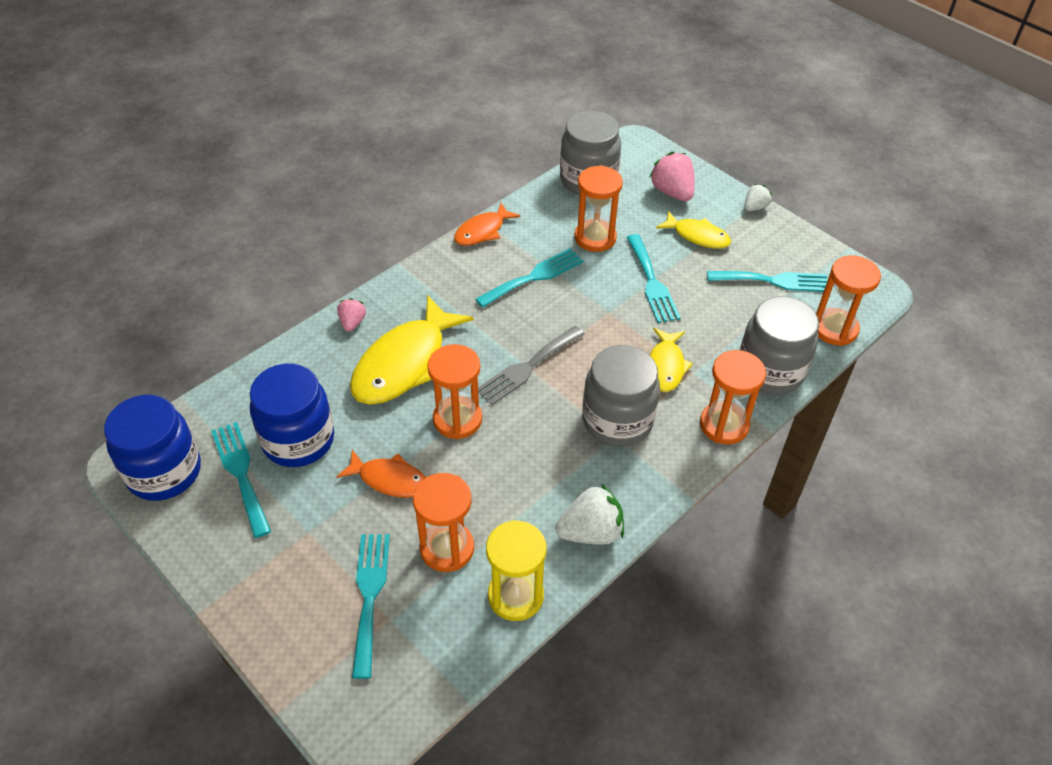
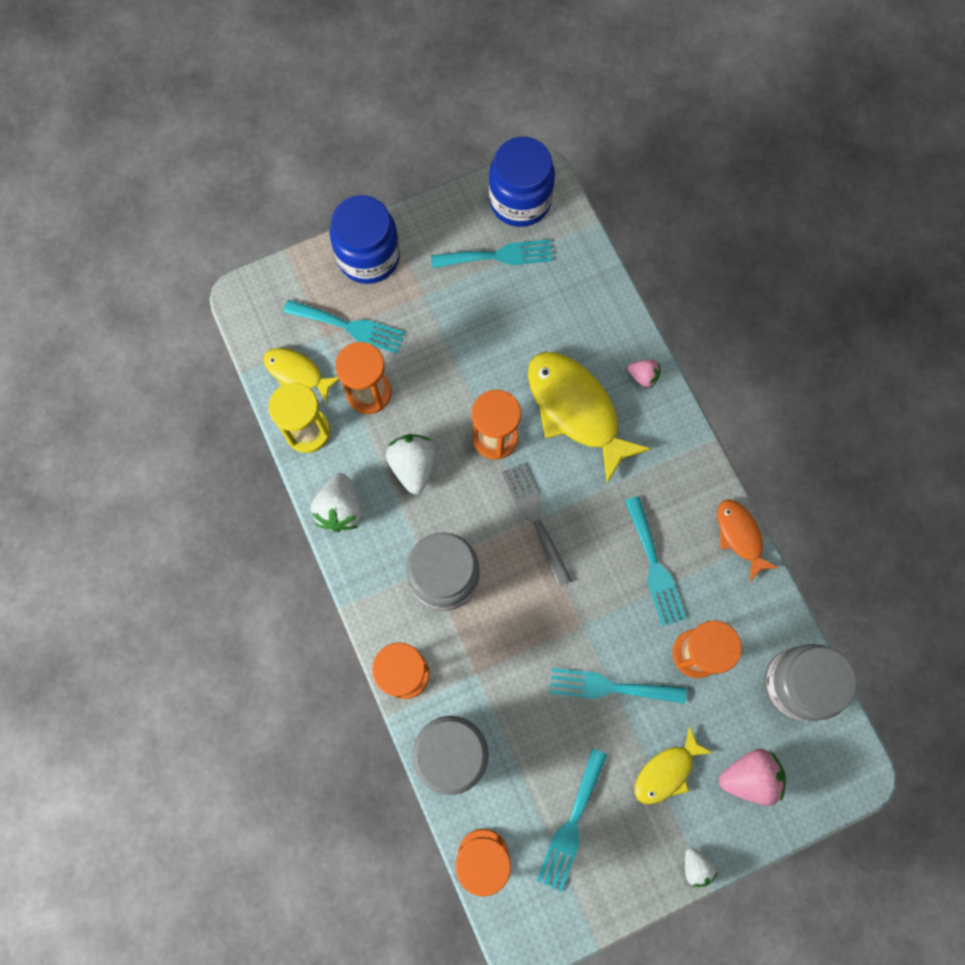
camera: 110 degrees right, 25 degrees up
(298, 440) = (517, 304): blue jar -> blue jar (369, 257)
(389, 479) = (451, 366): orange fish -> none
(516, 480) = (413, 466): none -> white strawberry
(666, 366) = (492, 651): yellow fish -> yellow fish (297, 373)

